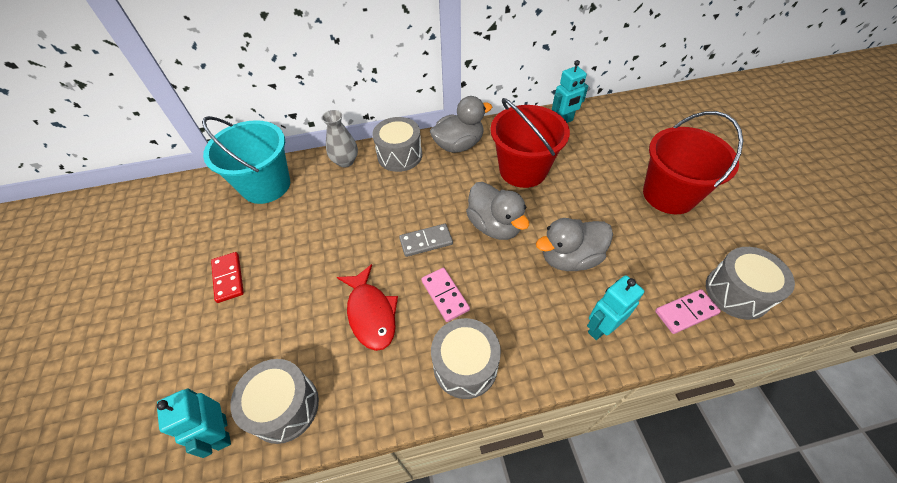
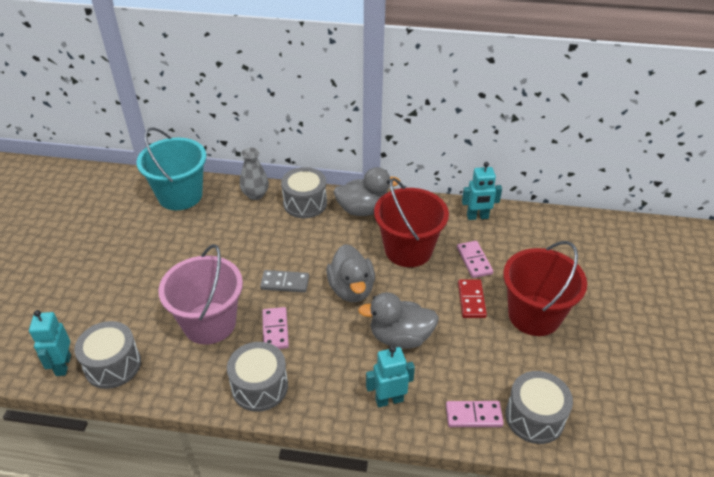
camera: 20 degrees right, 10 degrees down
(228, 278) = (117, 260): red domino -> red domino (471, 300)
(371, 313) = (209, 323): red fish -> pink bucket
(586, 162) = (474, 261): none -> pink domino

